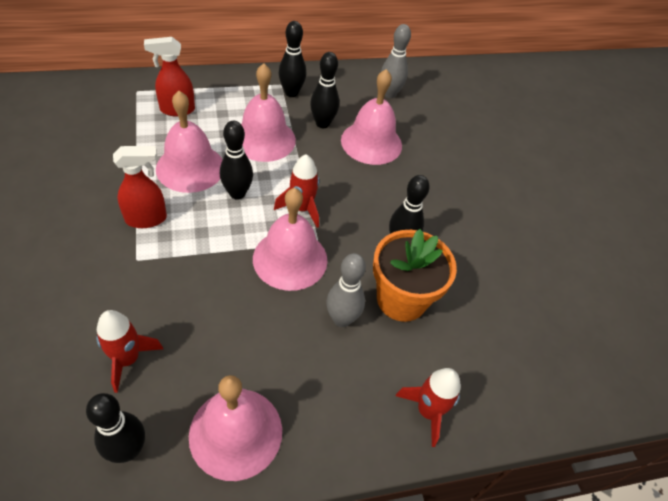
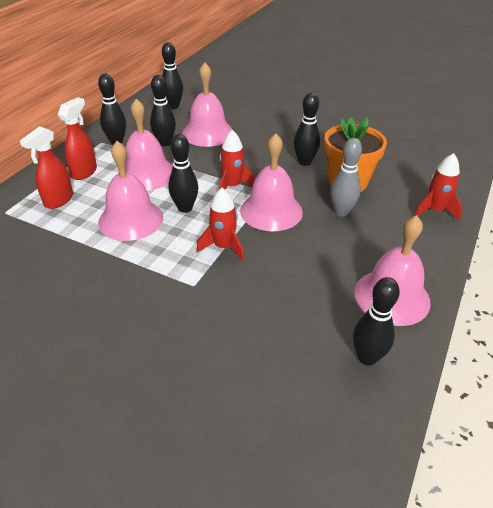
camera: 45 degrees left, 10 degrees down
(127, 359) = (286, 327): red rocket -> red rocket (223, 247)
(147, 219) = (158, 263): red spray bottle -> red spray bottle (84, 172)
(389, 94) = (173, 106): grey bowling pin -> black bowling pin

